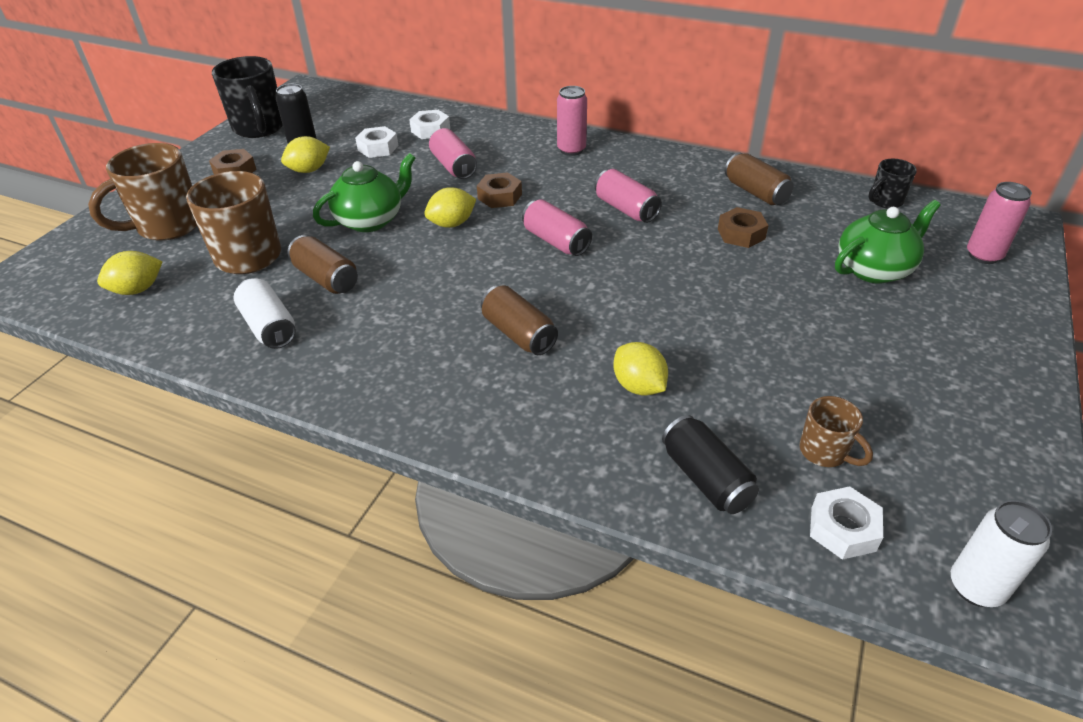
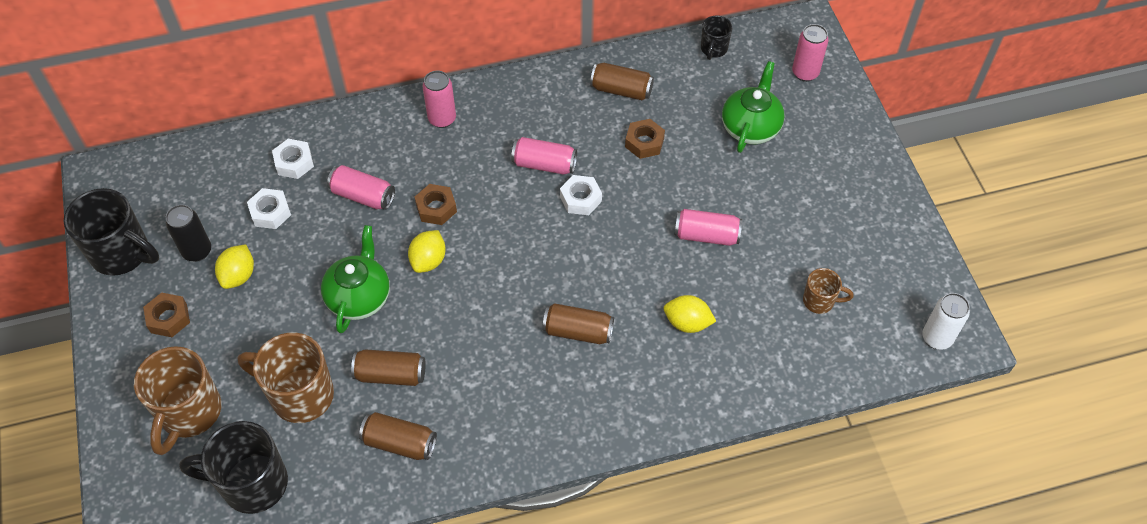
camera: 40 degrees left, 15 degrees up
(138, 289) = (252, 483): yellow lemon -> black mug
(269, 326) = (399, 443): white can -> brown can
(556, 241) = (524, 230): pink can -> pink can (706, 235)
(706, 478) = (774, 362): black can -> none
(843, 529) = (860, 346): white nut -> white nut (580, 199)

